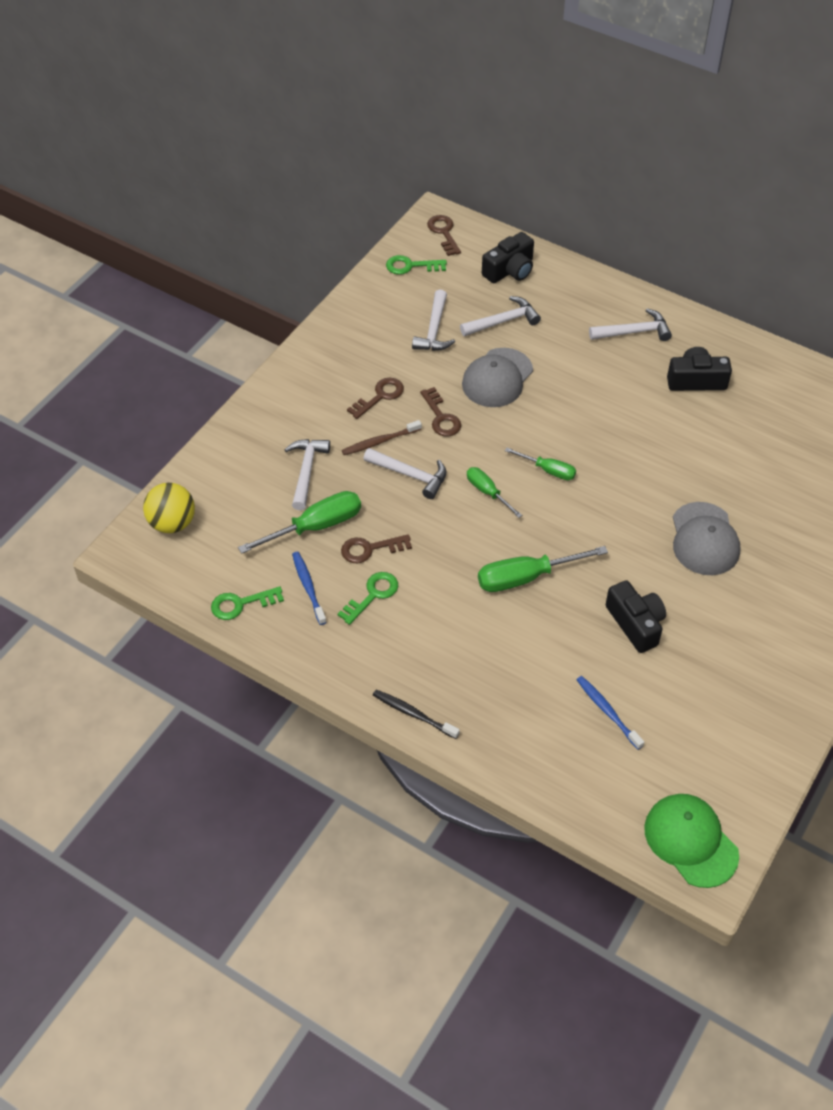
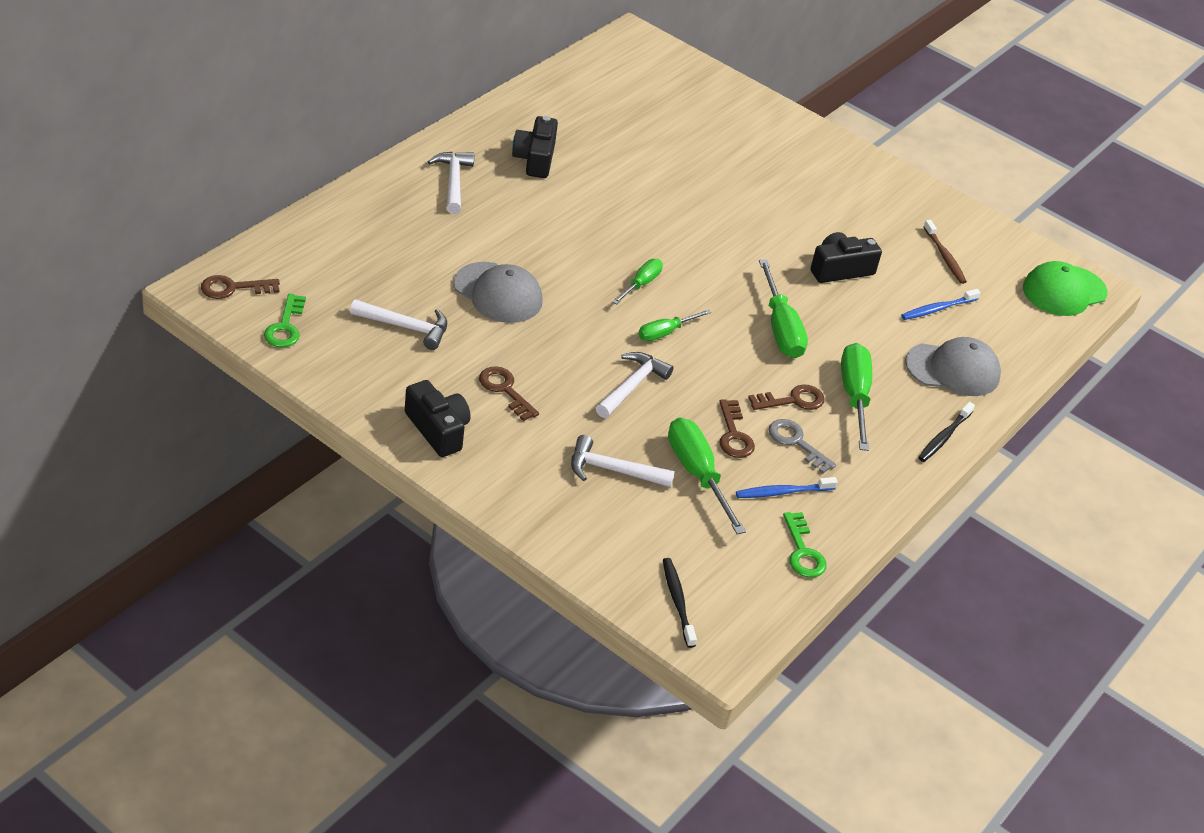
camera: 90 degrees left, 10 degrees down
(172, 523) = (677, 601): yellow ball -> black toothbrush
(372, 595) = (796, 443): green key -> grey key
(380, 442) = (577, 402): brown toothbrush -> brown toothbrush (944, 257)
(441, 417) = (549, 347): brown key -> brown key (792, 400)
(448, 639) = (854, 396): none -> green screwdriver
(503, 321) = (408, 271): white hammer -> none
(510, 270) = (322, 248): black camera -> black camera (438, 429)
(704, 539) = (743, 204): grey cap -> grey cap (953, 369)

